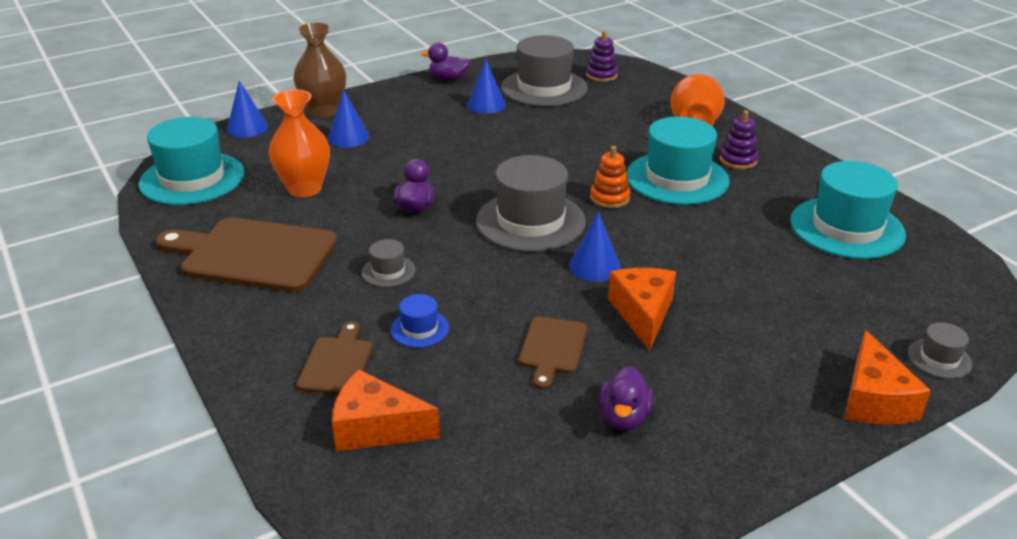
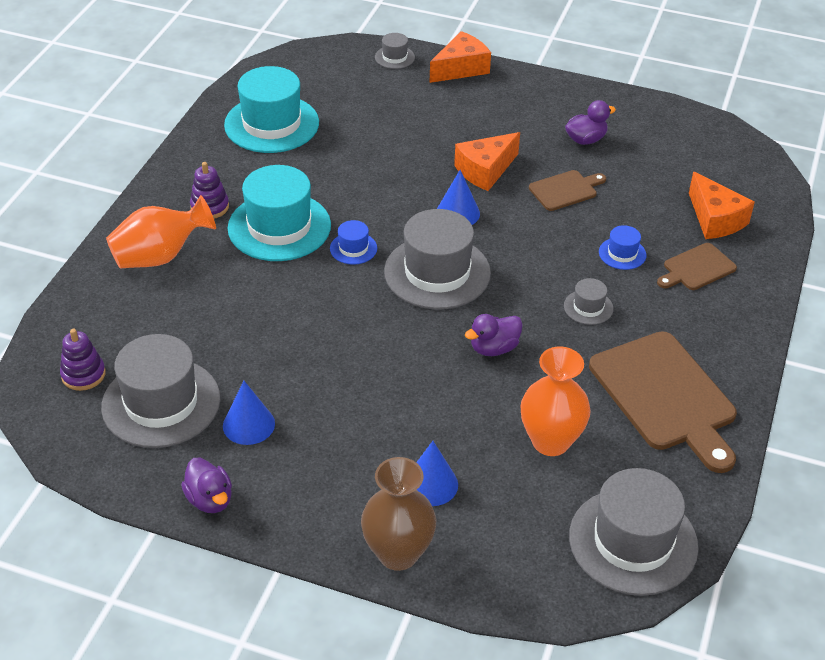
camera: 130 degrees left, 10 degrees up
(192, 179) = (633, 541): turquoise hat -> grey hat
(247, 128) = (503, 590): blue cone -> none
(609, 198) = (353, 248): orange stacking toy -> blue hat

